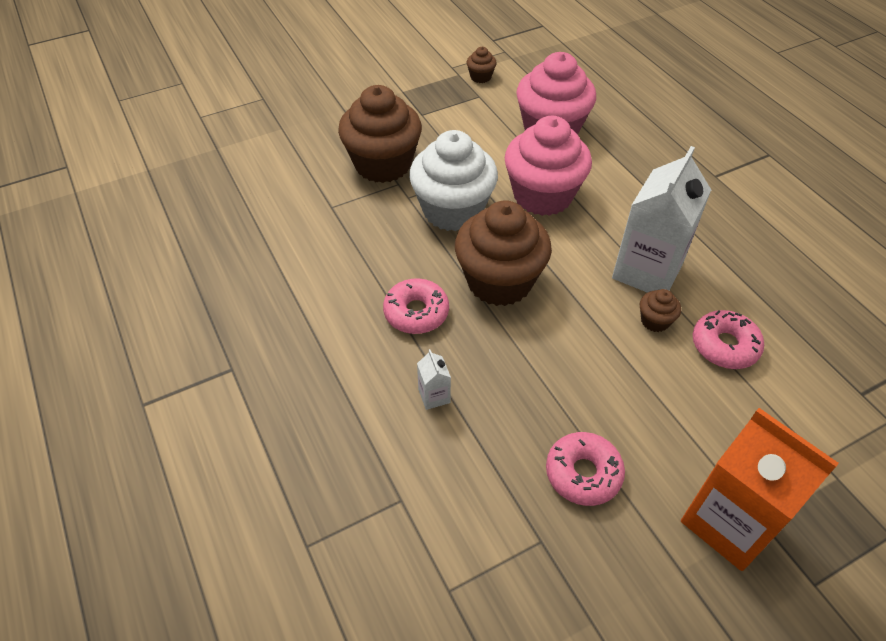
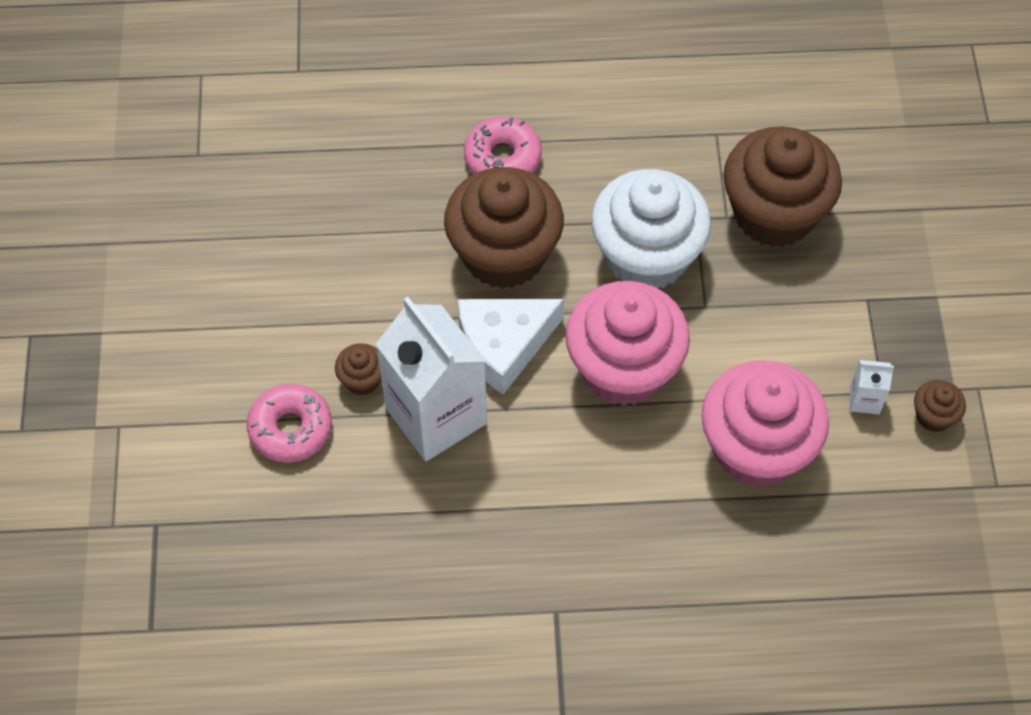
camera: 115 degrees right, 10 degrees up
(434, 396) = (389, 134): white carton -> white carton (864, 399)
(570, 256) = (503, 346): none -> white cheese
(583, 473) = (235, 216): pink donut -> none
(729, 522) = (118, 305): orange carton -> none

